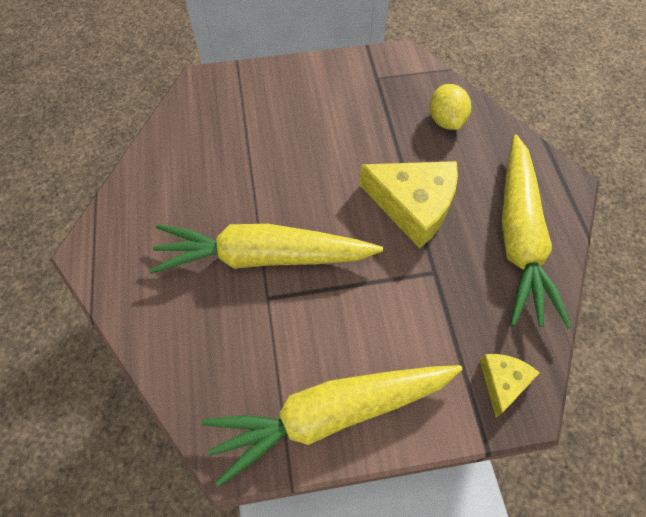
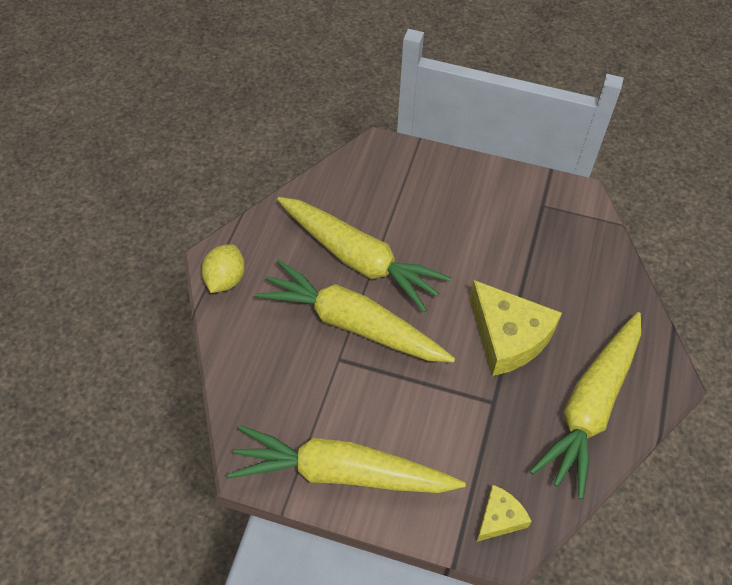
camera: 25 degrees right, 5 degrees down
(237, 192) = (359, 259): none -> yellow carrot
(446, 121) = (586, 272): yellow lemon -> yellow lemon (225, 279)

